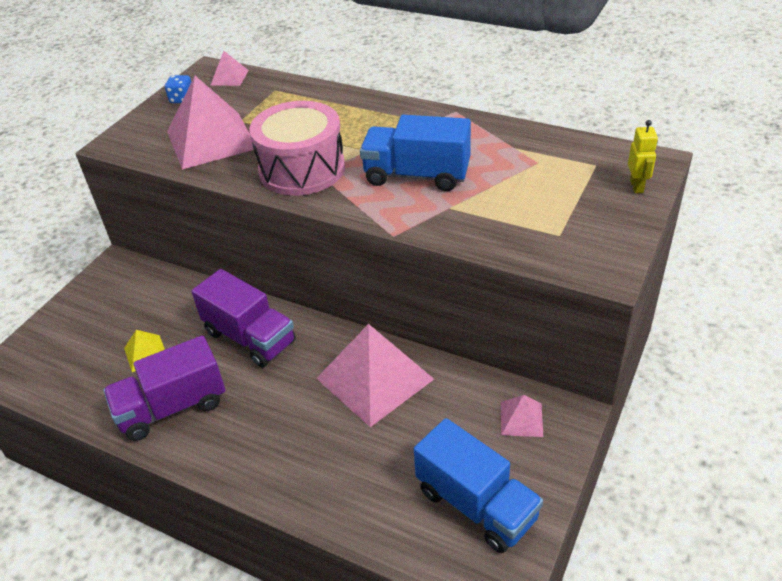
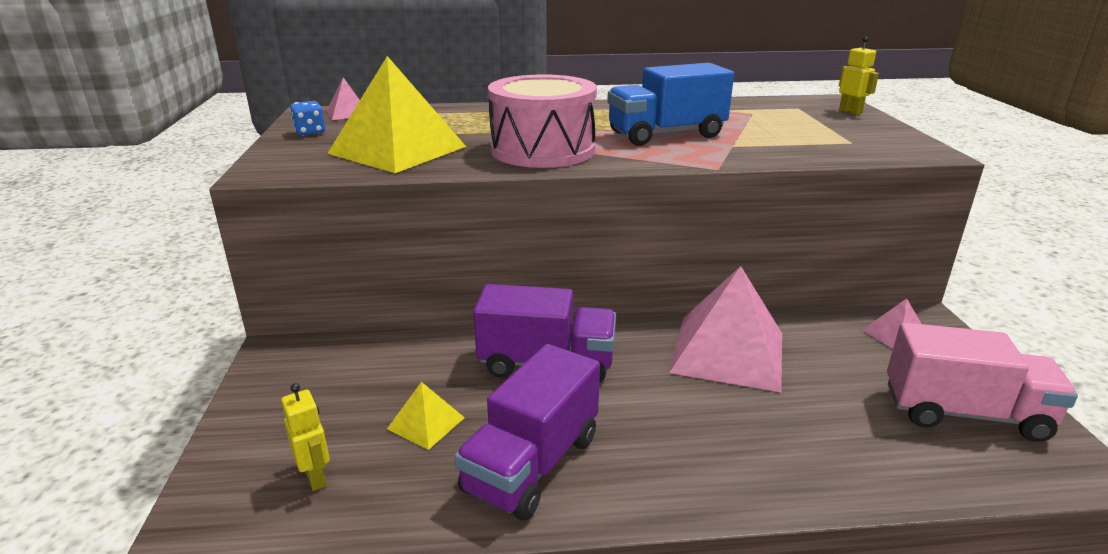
camera: 35 degrees left, 15 degrees down
(68, 365) = (316, 477): none -> yellow robot
(211, 140) = (397, 150): pink pyramid -> yellow pyramid
(476, 504) = (964, 413): blue truck -> pink truck

